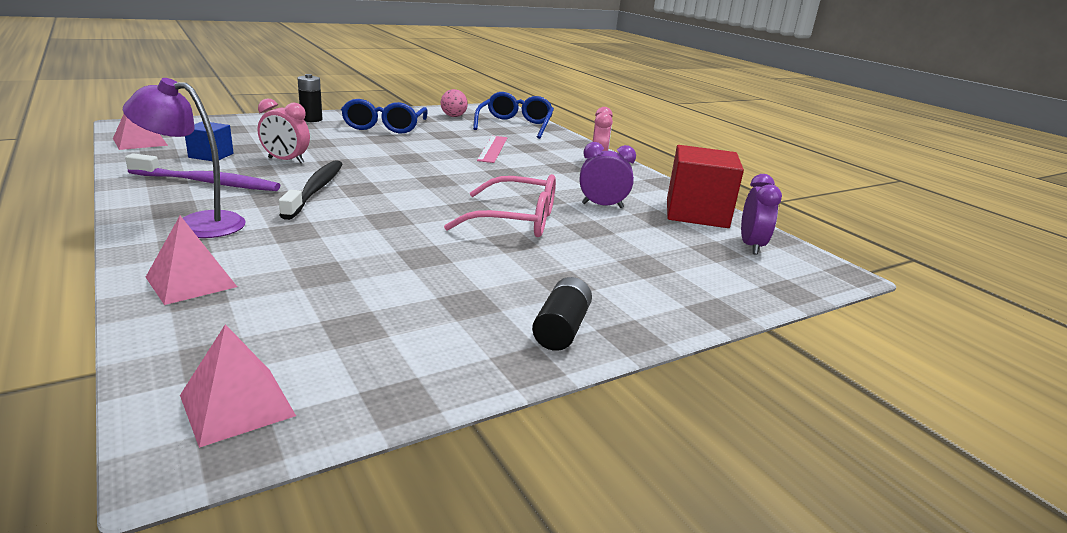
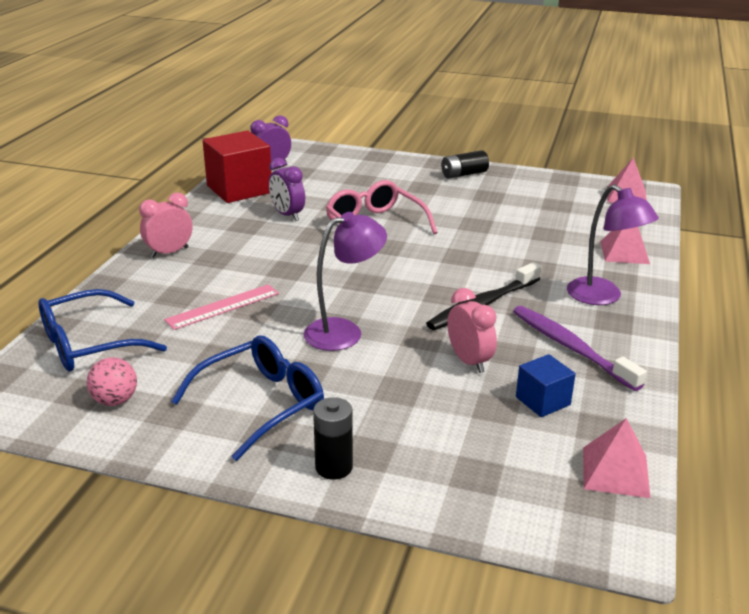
camera: 130 degrees left, 5 degrees up
(395, 155) = (344, 331): none -> purple lamp

